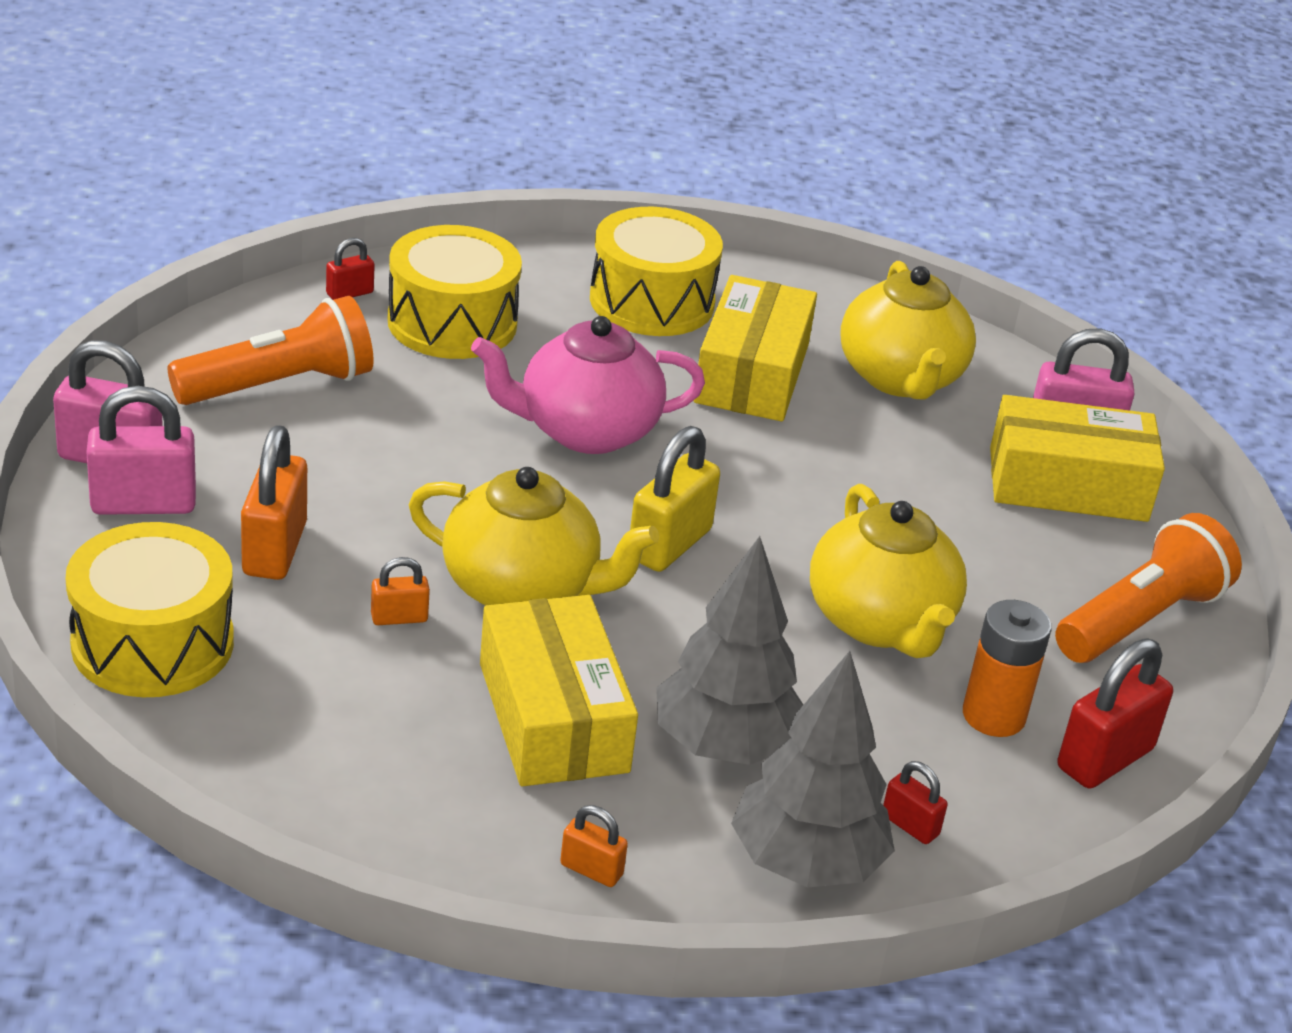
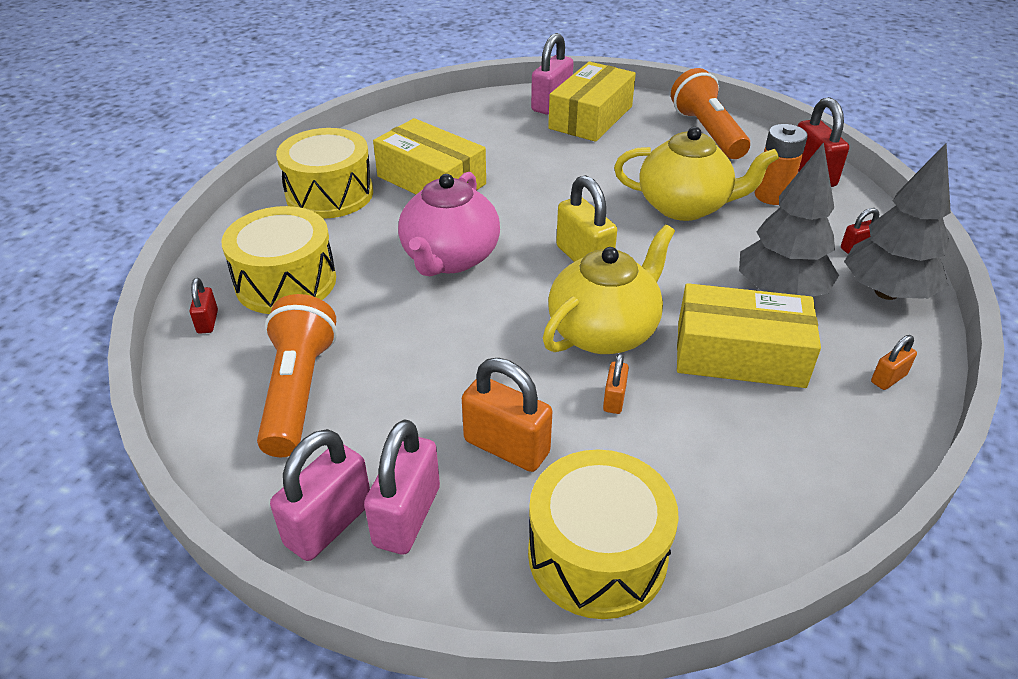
camera: 60 degrees left, 5 degrees up
(900, 378) = (470, 135): yellow teapot -> none

